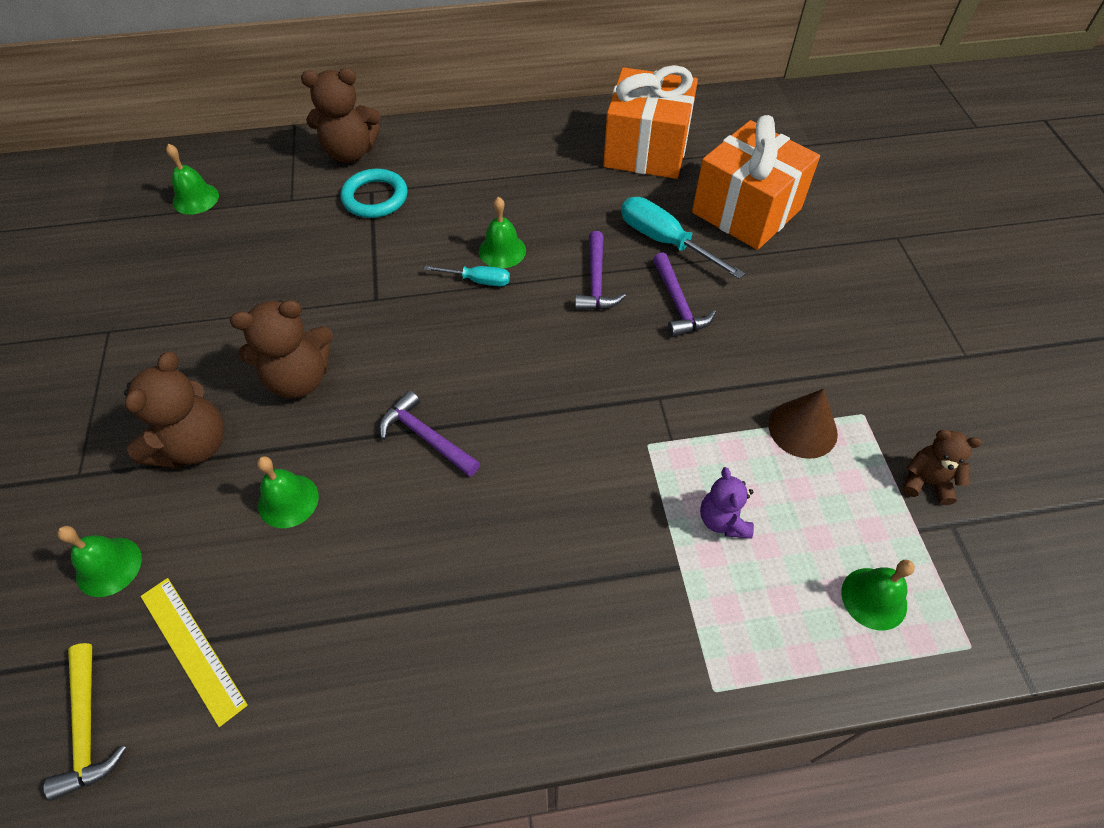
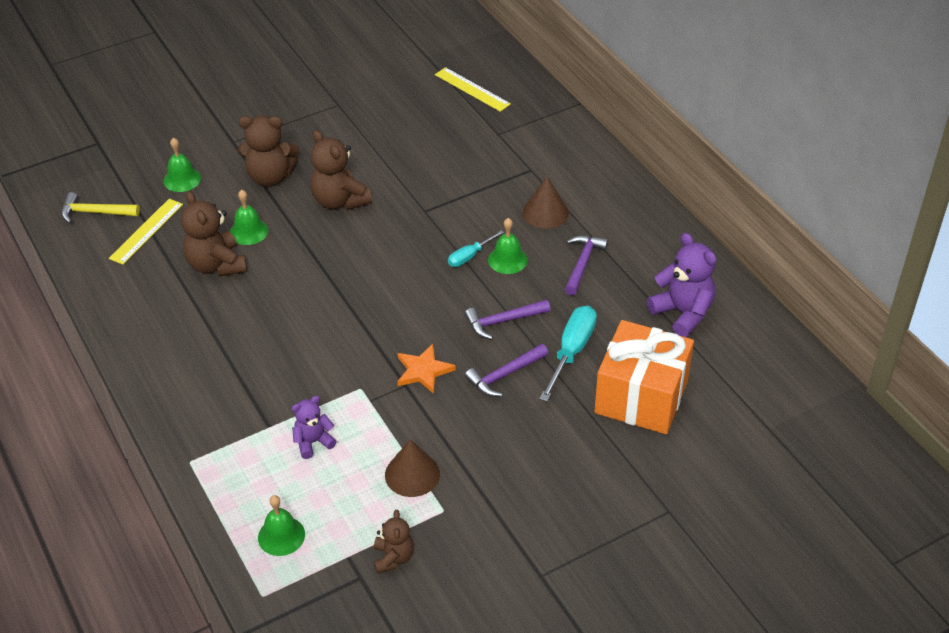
camera: 70 degrees right, 10 degrees down
(87, 728) = (95, 212): yellow hammer -> yellow hammer turned 45 degrees clockwise
(195, 198) = (472, 89): green bell -> yellow ruler
(350, 152) = (567, 143): brown teddy bear -> brown teddy bear (216, 265)
(375, 197) = (525, 174): turquoise ring -> none
(426, 437) = (319, 275): purple hammer -> purple hammer (582, 263)
(446, 200) = (545, 212): none -> brown cone
(478, 281) = (469, 256): turquoise screwdriver -> turquoise screwdriver turned 60 degrees clockwise
(643, 374) = (423, 371): none -> orange star
(646, 150) = (683, 313): orange gift -> purple teddy bear

